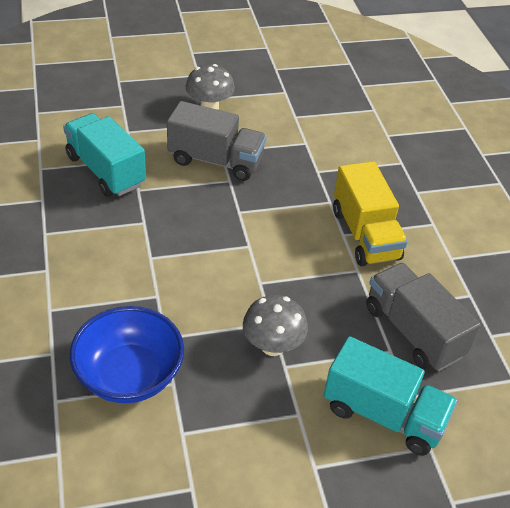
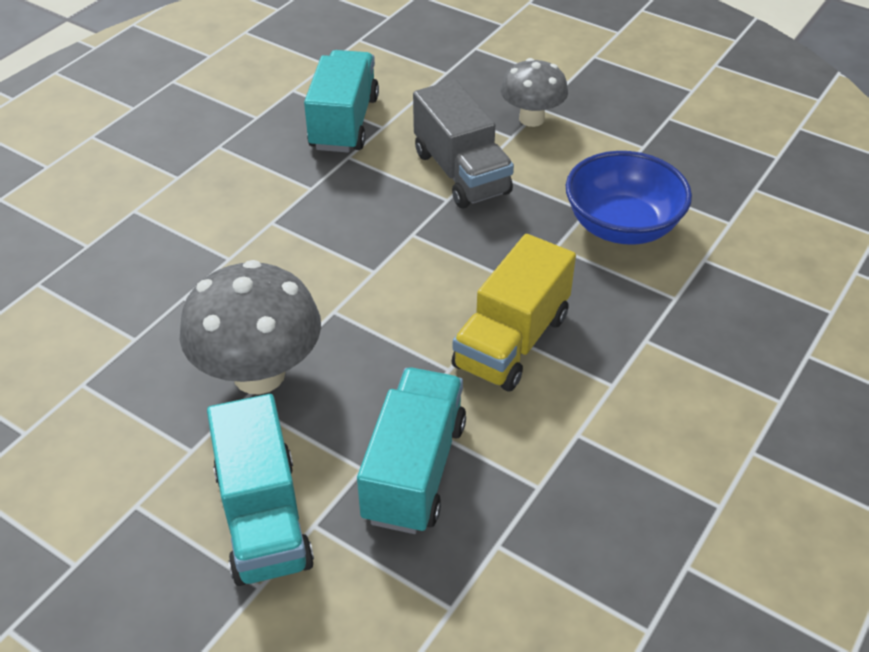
camera: 50 degrees right, 0 degrees up
(129, 375) = (113, 306): blue bowl -> blue bowl (622, 226)
(272, 346) = (259, 374): grey mushroom -> grey mushroom, size x1.59
(413, 331) = (414, 470): grey truck -> turquoise truck

